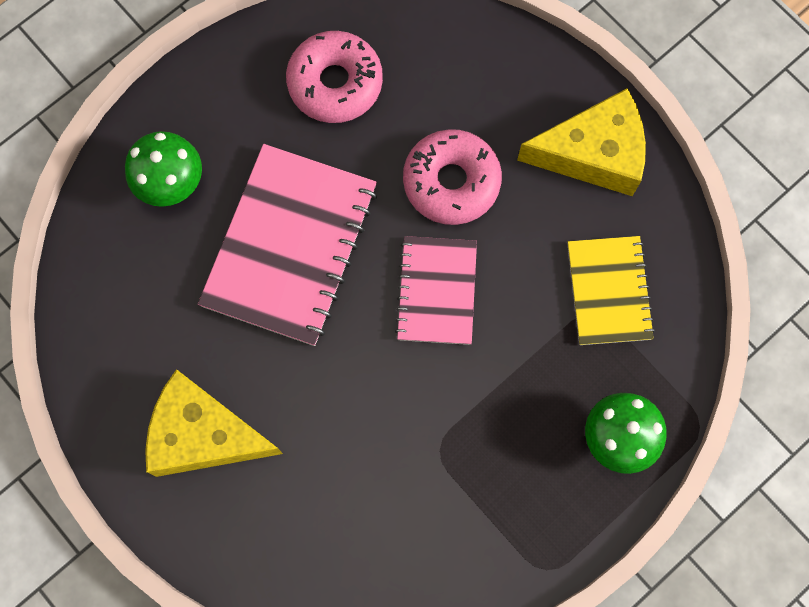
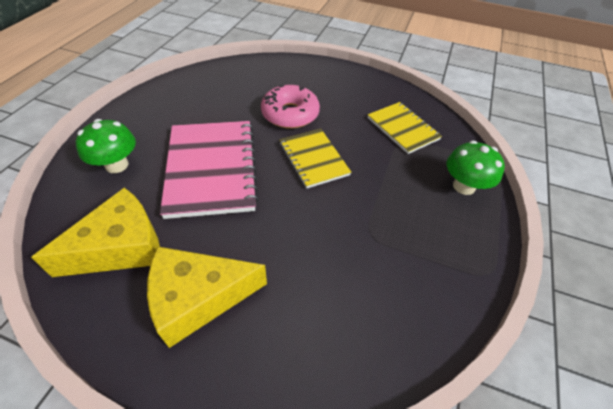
camera: 30 degrees left, 25 degrees down
(335, 83) = (203, 97): pink donut -> none
(437, 291) = (313, 159): pink notebook -> yellow notebook
(593, 153) = (352, 85): yellow cheese -> yellow cheese (121, 247)

